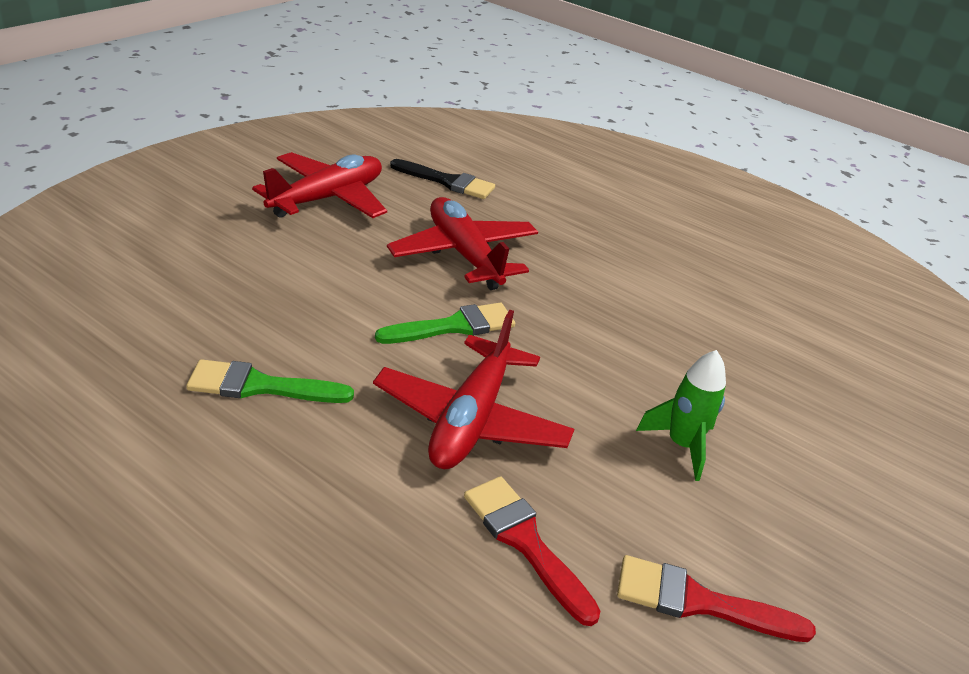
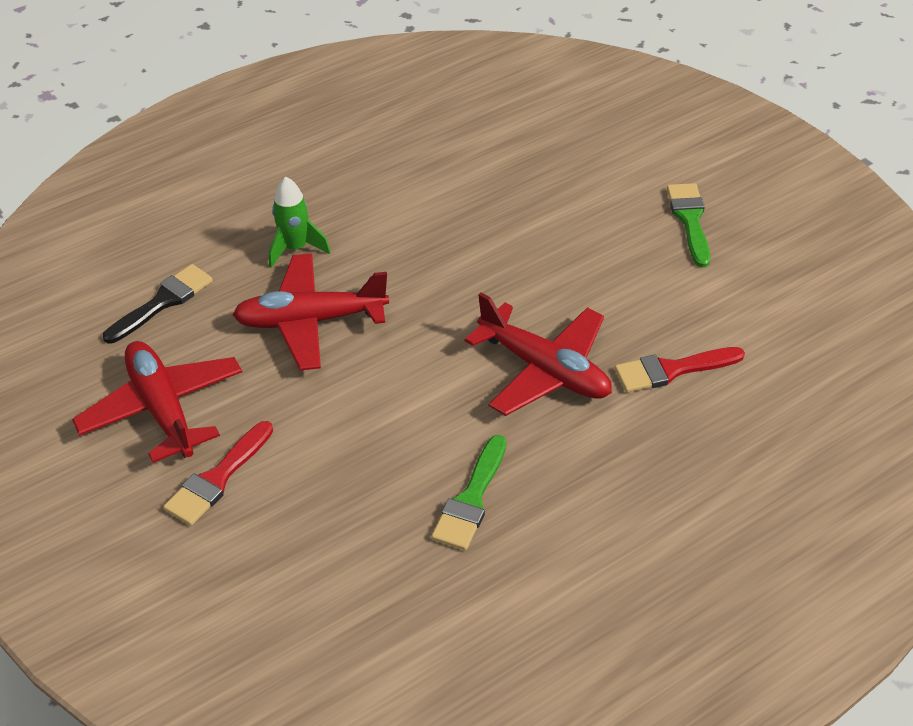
camera: 65 degrees left, 10 degrees up
(454, 326) = (422, 354): green brush -> green brush (690, 220)
(681, 445) = (599, 258): green rocket -> green rocket (295, 248)
(699, 602) = (734, 299): red brush -> red brush (217, 478)

